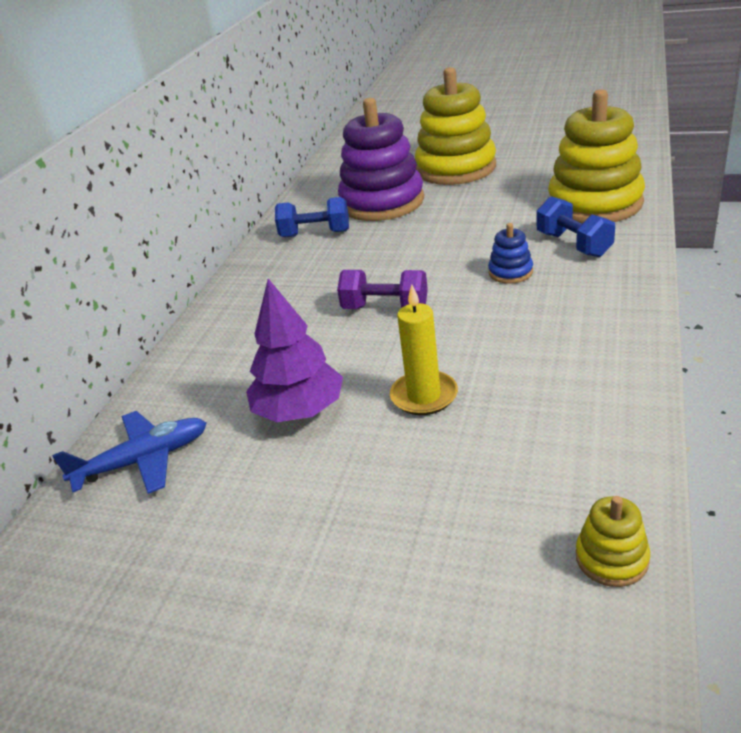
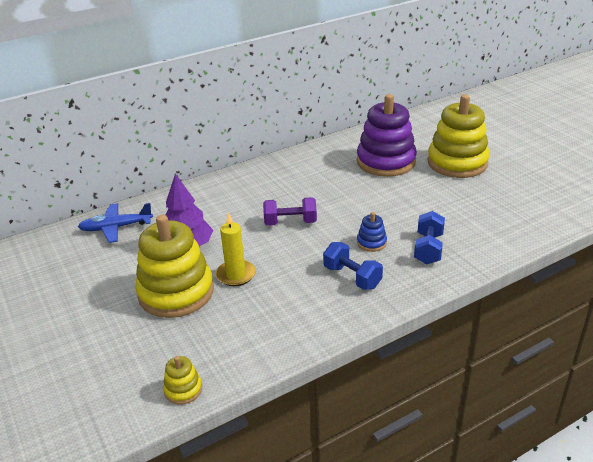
camera: 40 degrees right, 0 degrees up
(142, 461) = (116, 227): blue plane -> blue plane turned 150 degrees clockwise
(315, 234) = (328, 161): blue dumbbell -> blue dumbbell (352, 277)
(385, 308) = (290, 222): purple dumbbell -> purple dumbbell turned 60 degrees counterclockwise
(595, 204) = (485, 233): yellow stacking toy -> yellow stacking toy (176, 292)

